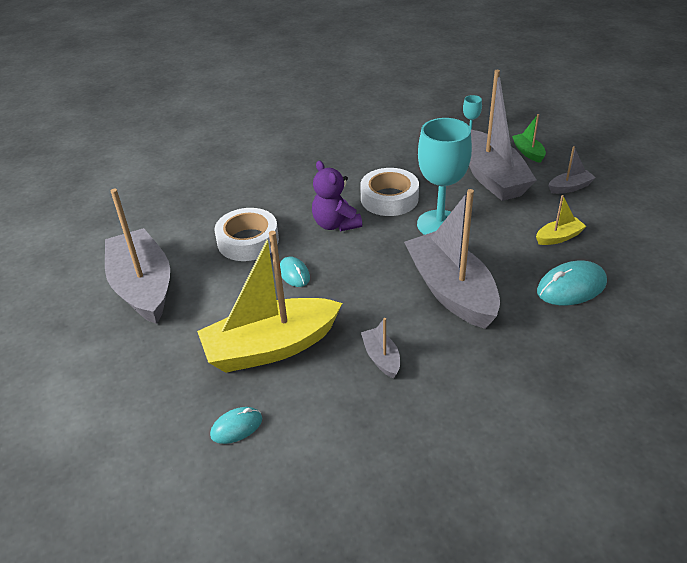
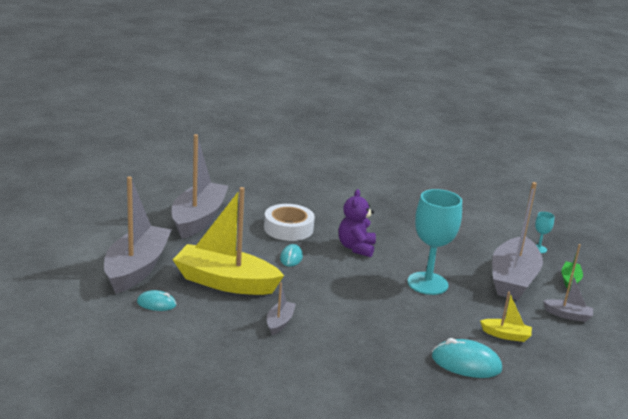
camera: 35 degrees right, 15 degrees down
(389, 198) = (415, 253): white tape -> none
(451, 291) = (377, 318): grey boat -> grey boat (137, 268)

